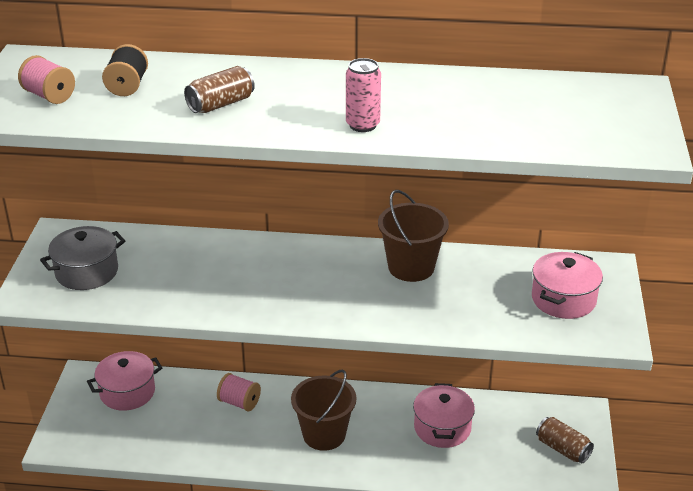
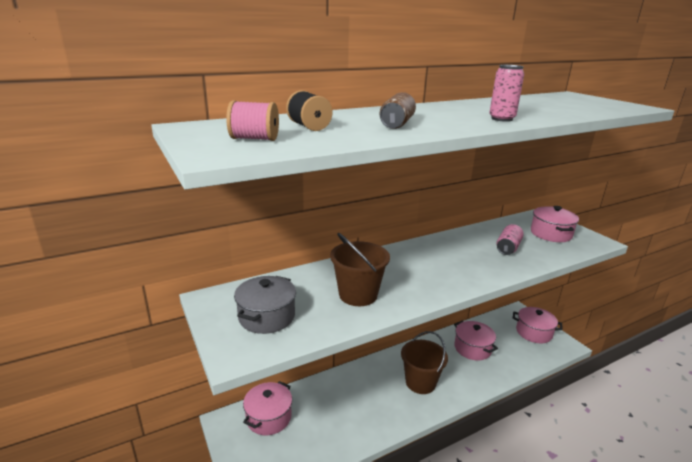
camera: 35 degrees left, 10 degrees down
(239, 402) = (351, 387): pink spool -> none
(411, 267) = (463, 243): brown bucket -> brown bucket (358, 295)
(461, 296) = (508, 248): none -> pink can
(562, 449) = (534, 332): brown can -> pink pot

